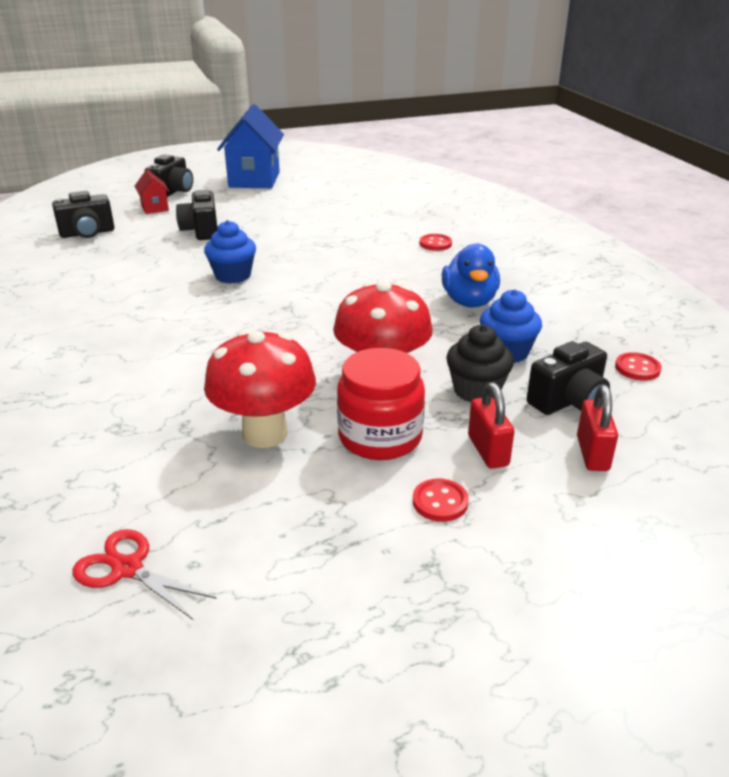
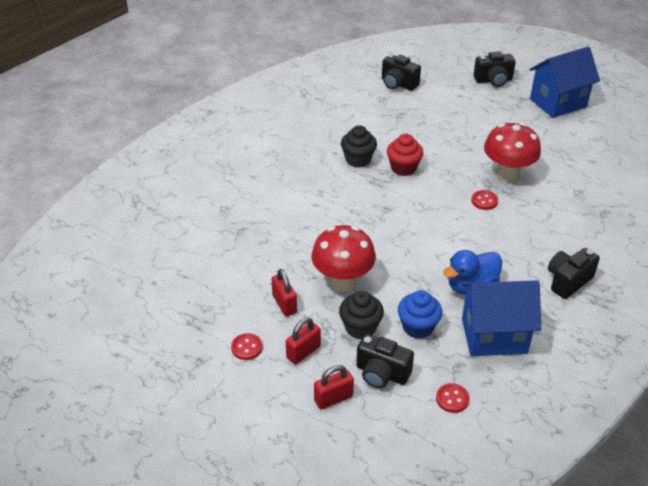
camera: 60 degrees right, 10 degrees up
(127, 568) = (140, 265): red scissors -> none
(155, 208) = (460, 87): red house -> none
(176, 296) = (358, 159): none -> black cupcake
(201, 231) = (449, 124): black camera -> black camera (568, 281)
(233, 276) = (403, 168): blue cupcake -> red cupcake
(265, 433) = (256, 260): red mushroom -> red mushroom (507, 174)
(380, 437) = (284, 304): red jar -> red padlock
(435, 244) = (546, 237): red button -> red button (484, 201)
(554, 314) = (494, 336): none -> blue house

